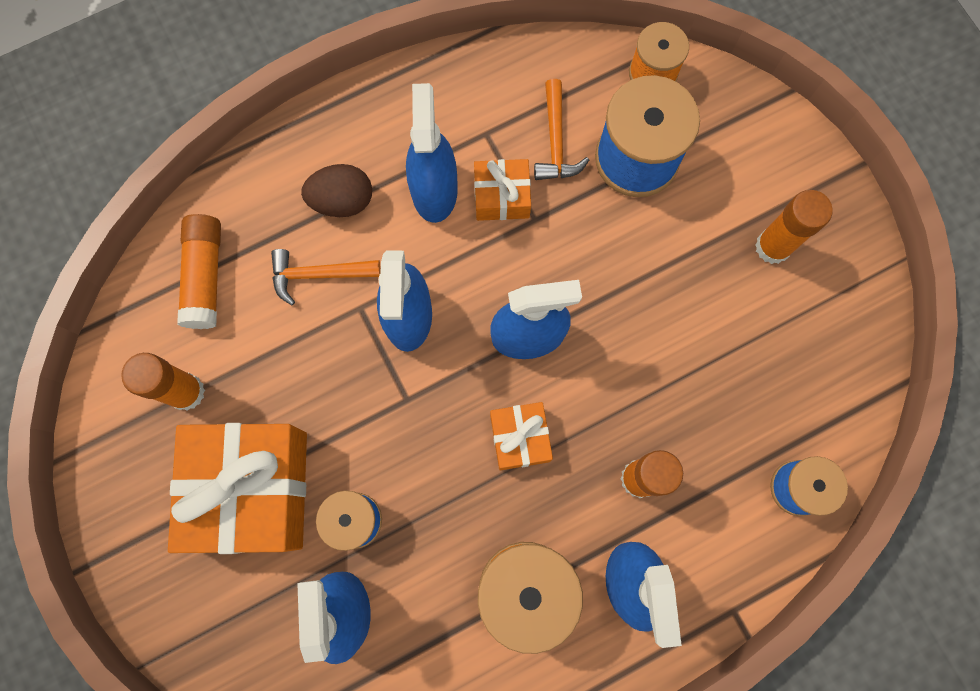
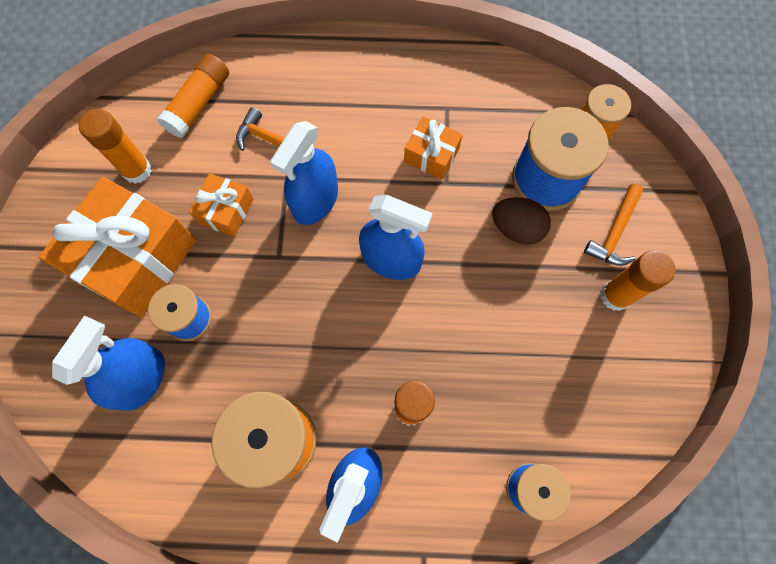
camera: 30 degrees right, 5 degrees down
(342, 201) = (319, 102): brown egg -> brown egg (516, 228)
(434, 190) = (386, 127): blue spray bottle -> none
(520, 438) = (340, 328): orange gift -> orange gift (226, 211)
(556, 141) = (493, 138): orange hammer -> orange hammer (614, 232)

